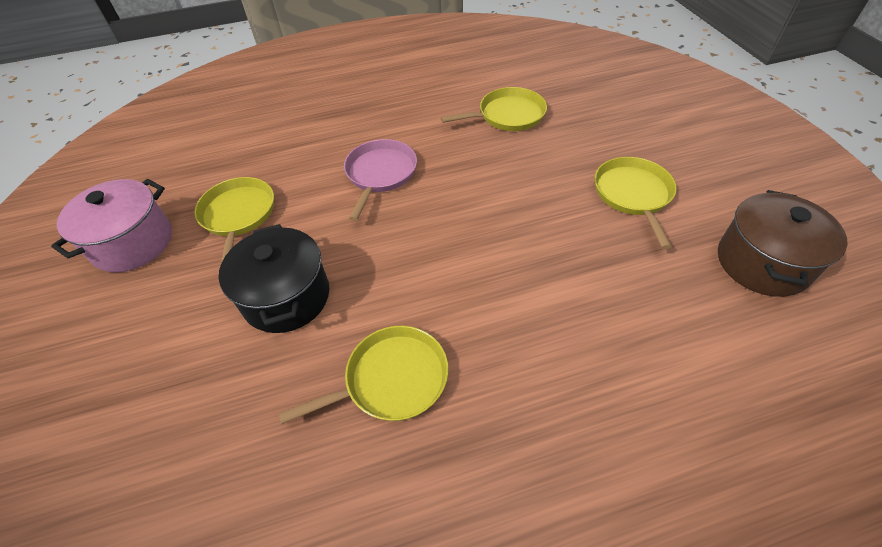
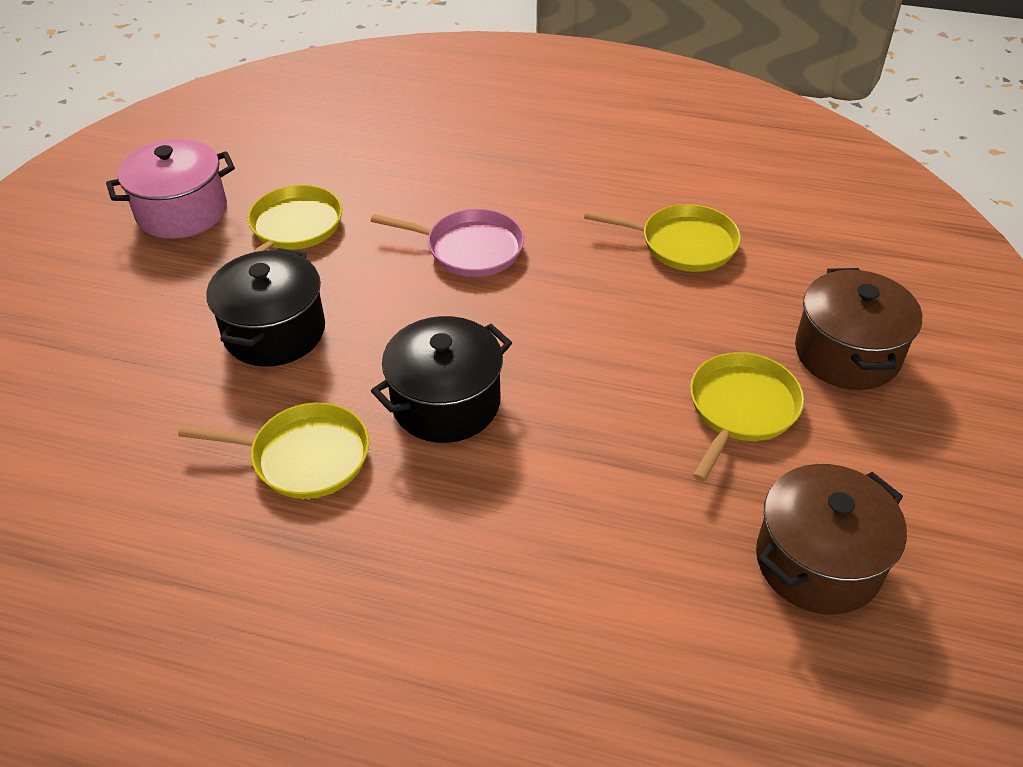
camera: 30 degrees right, 5 degrees down
(380, 174) = (470, 249): pink pan -> pink pan turned 60 degrees clockwise
(458, 284) = (446, 403): none -> black pot
(653, 137) = (847, 353): none -> brown pot

